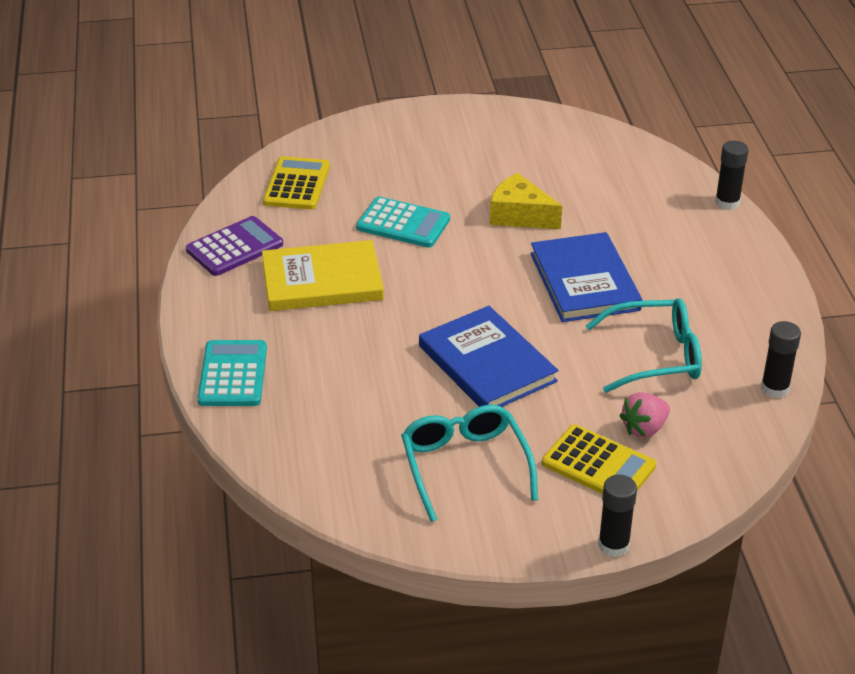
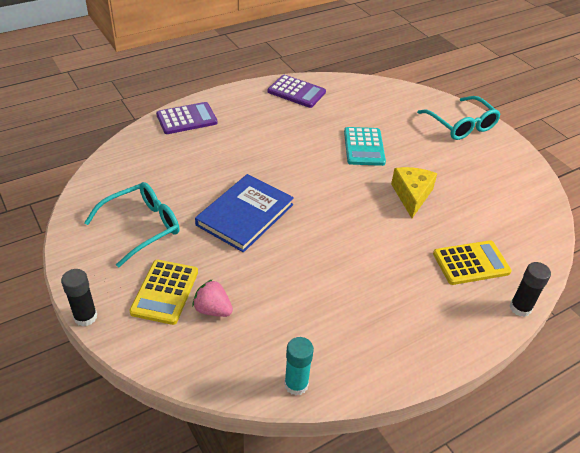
camera: 65 degrees right, 5 degrees up
(233, 374) = (186, 119): turquoise calculator -> purple calculator
(297, 184) = (370, 98): yellow calculator -> yellow calculator (471, 263)
(322, 281) = (286, 129): yellow book -> none
(584, 281) = (360, 243): blue book -> none
(656, 356) = (298, 300): turquoise glasses -> turquoise glasses (461, 125)
(774, 388) = (296, 384): black glue stick -> turquoise glue stick

